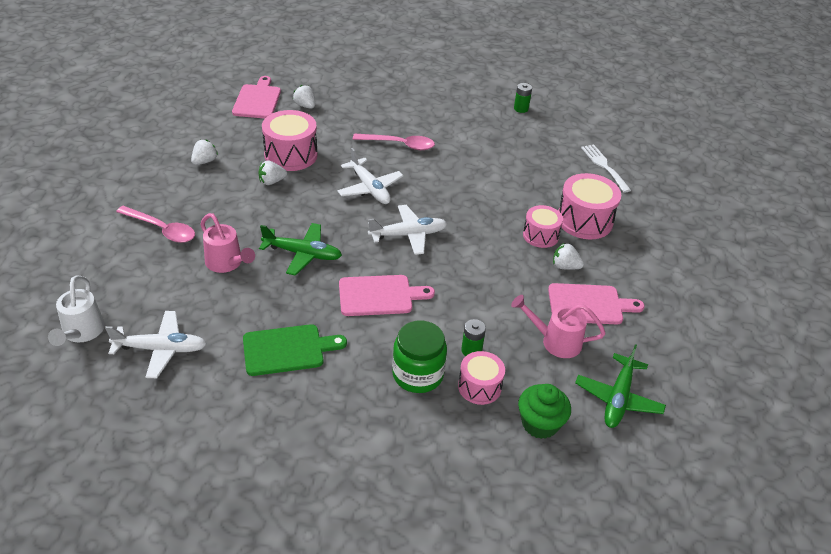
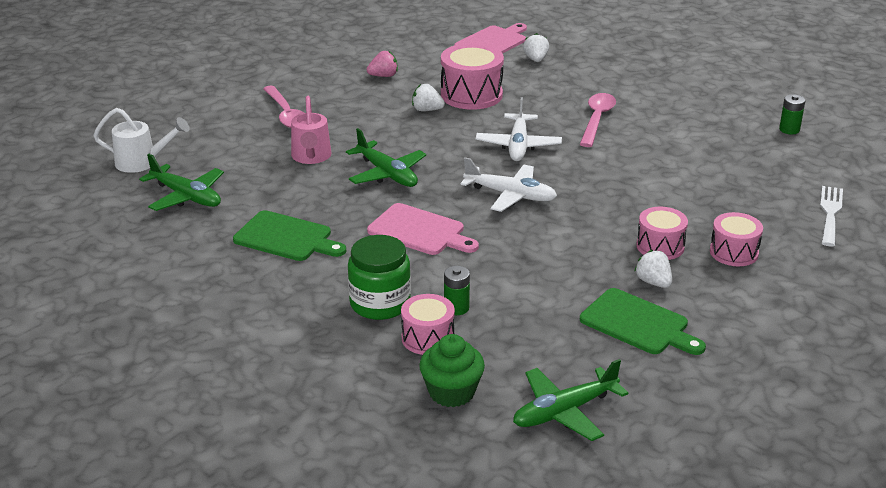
camera: 40 degrees right, 10 degrees down
(81, 332) = (142, 162): white watering can -> white watering can turned 120 degrees counterclockwise
(161, 349) = (186, 196): white plane -> green plane
(204, 161) = (383, 76): white strawberry -> pink strawberry
(399, 145) = (597, 119): pink spoon -> pink spoon turned 120 degrees counterclockwise
(555, 341) = (556, 338): pink watering can -> none
(584, 220) = (734, 252): pink drum -> pink drum, size x0.63
(589, 304) = (638, 324): pink cutting board -> green cutting board

